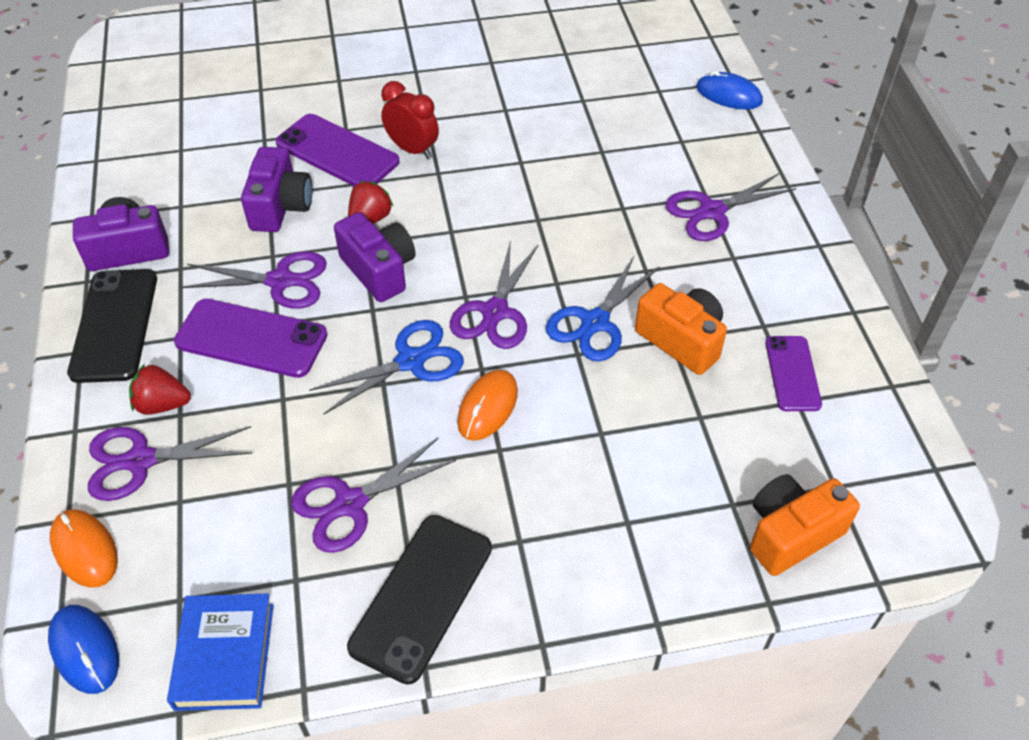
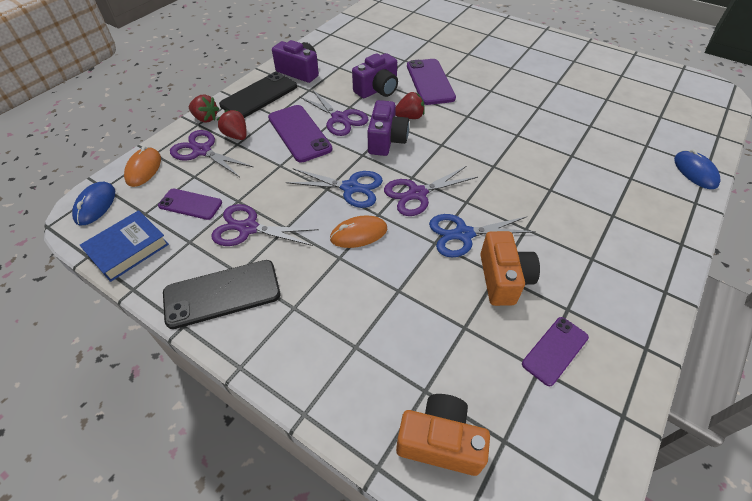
camera: 45 degrees right, 0 degrees up
(75, 414) = (205, 118): none -> red strawberry
(229, 537) = (190, 204): none -> purple phone
(412, 149) = (467, 99): red clock -> none
(712, 211) = (607, 225): purple scissors -> none

